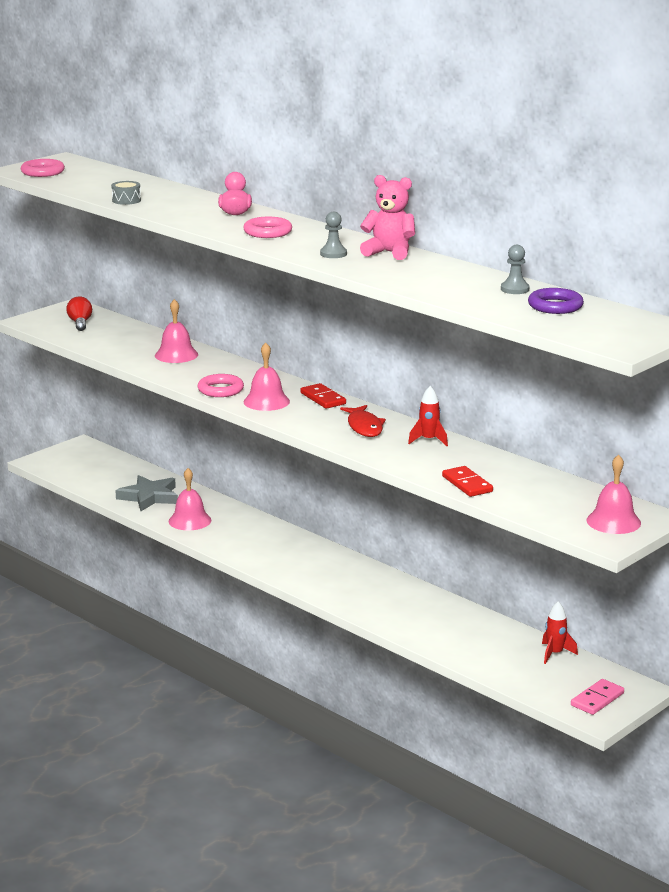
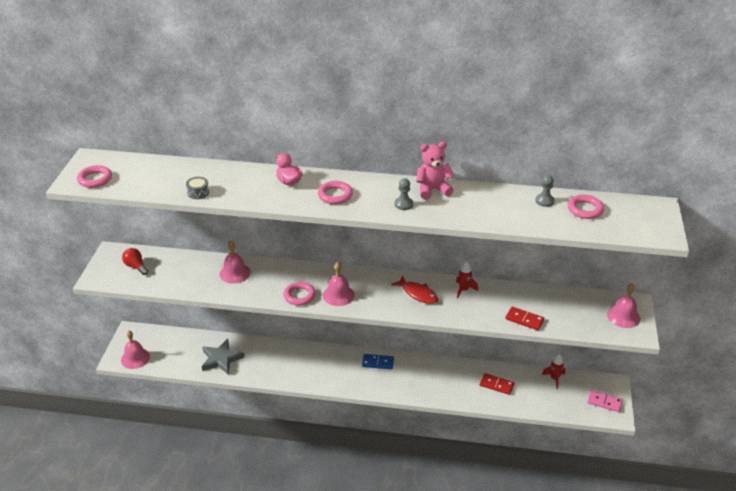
camera: 35 degrees left, 15 degrees up
(190, 520) = (266, 368): pink bell -> pink bell (135, 358)
(323, 398) = (367, 277): red domino -> red domino (496, 385)
(331, 560) = (378, 363): none -> blue domino
(555, 306) = (585, 209): purple ring -> pink ring
(597, 699) = (604, 402): pink domino -> pink domino turned 75 degrees counterclockwise

